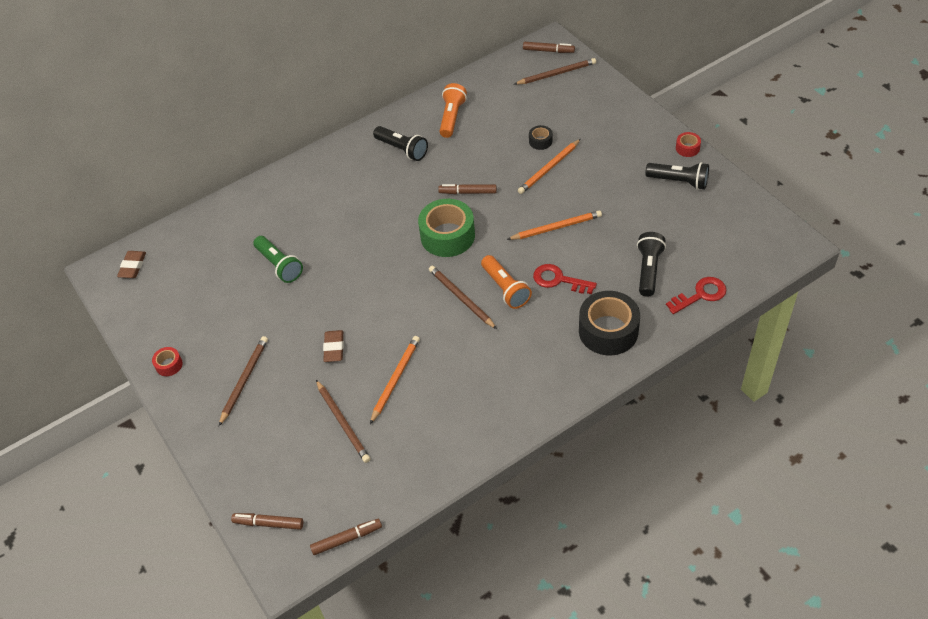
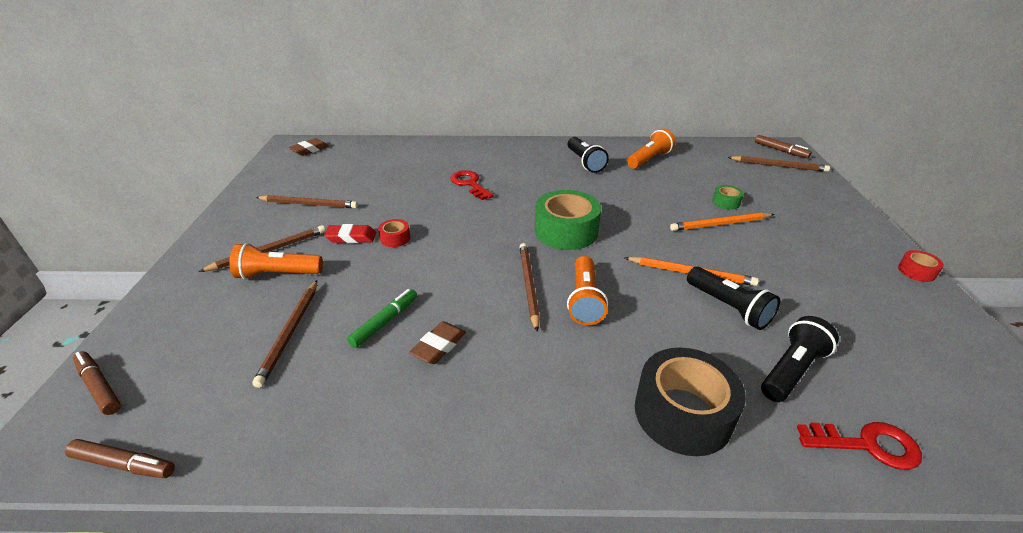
camera: 30 degrees right, 15 degrees down
(169, 365) = (240, 213): red tape -> red tape (395, 238)
(217, 323) = (309, 204): none -> brown pencil
(278, 393) = (278, 274): none -> orange flashlight
(279, 265) = (402, 190): green flashlight -> none
(293, 333) = (351, 237): none -> red eraser
(334, 348) = (366, 265): brown eraser -> brown eraser (439, 346)
(395, 379) = (385, 322): orange pencil -> green marker
(468, 192) = (617, 209): brown marker -> none
(540, 141) = (726, 202): black tape -> green tape
(559, 280) = (656, 322): red key -> red key (470, 184)
(679, 181) = (888, 297): black flashlight -> black flashlight (728, 307)

